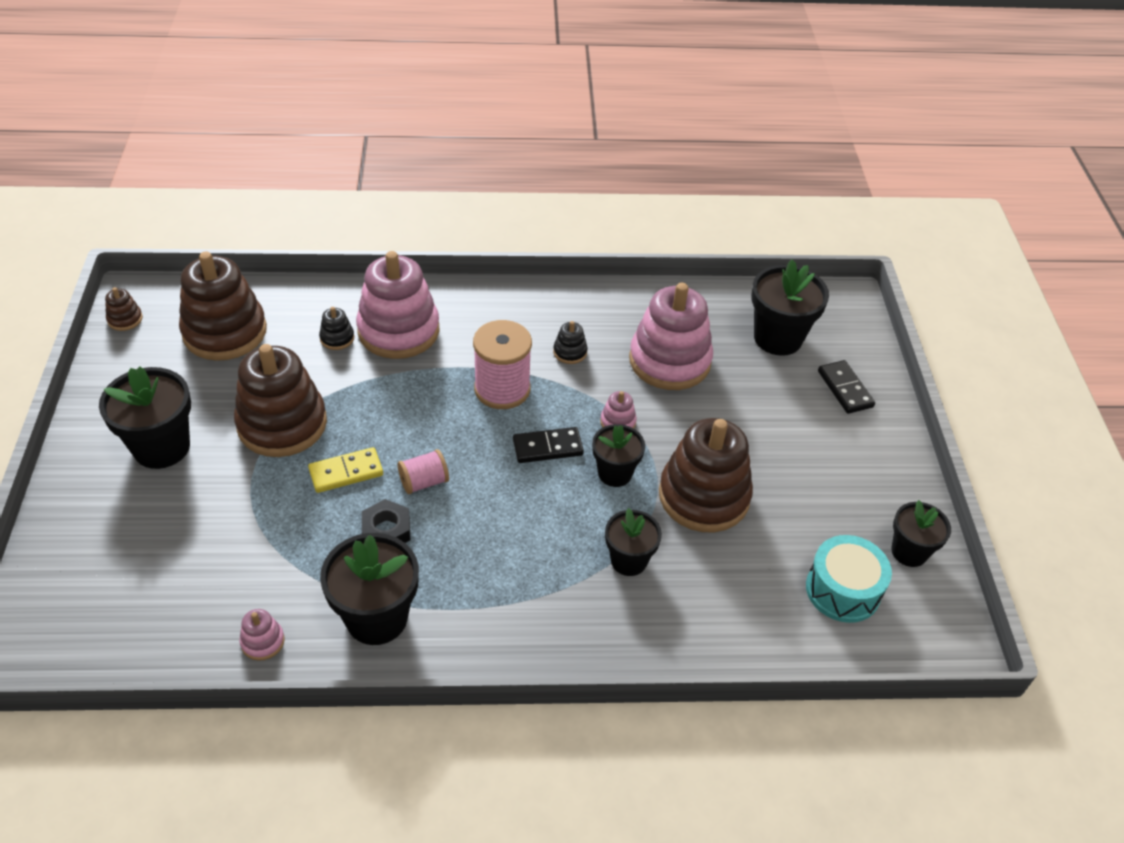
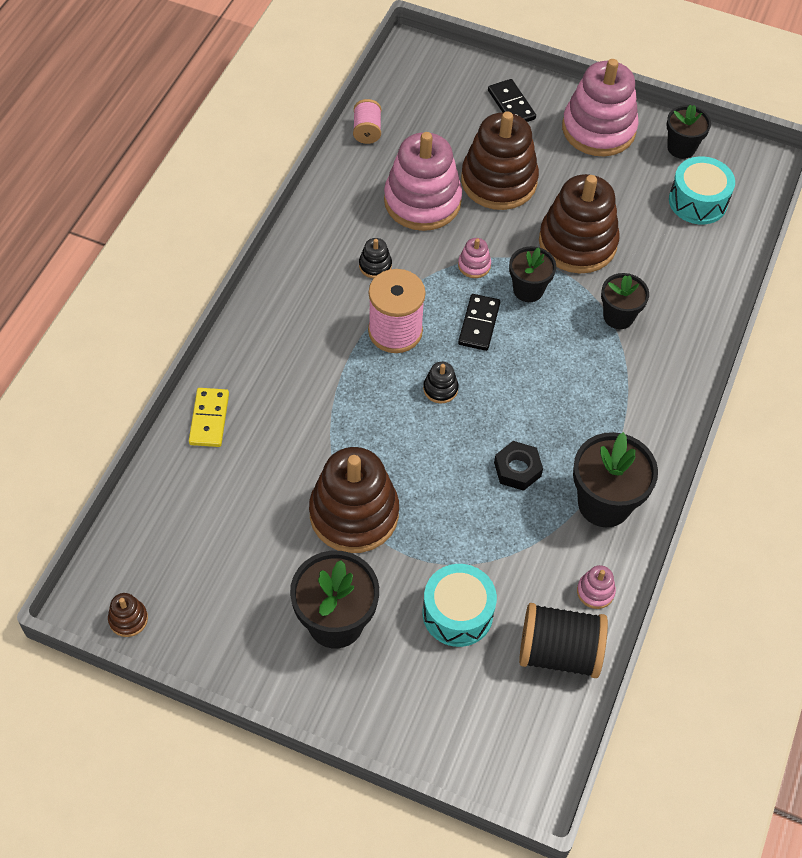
camera: 65 degrees left, 10 degrees up
(179, 630) = (559, 652): none -> black spool
(199, 533) = (457, 613): none -> turquoise drum
(225, 332) = (199, 531): brown stacking toy -> brown stacking toy (499, 181)
(337, 338) = (261, 437): black stacking toy -> black stacking toy (440, 389)
(346, 472) = (438, 480): yellow domino -> yellow domino (209, 419)
(398, 330) = (277, 384): pink stacking toy -> pink stacking toy (598, 129)
(424, 482) = (476, 425): pink spool -> pink spool (367, 131)
(777, 338) = (434, 119): black flower pot -> none
(845, 389) = (511, 105): black domino -> black domino turned 60 degrees clockwise

